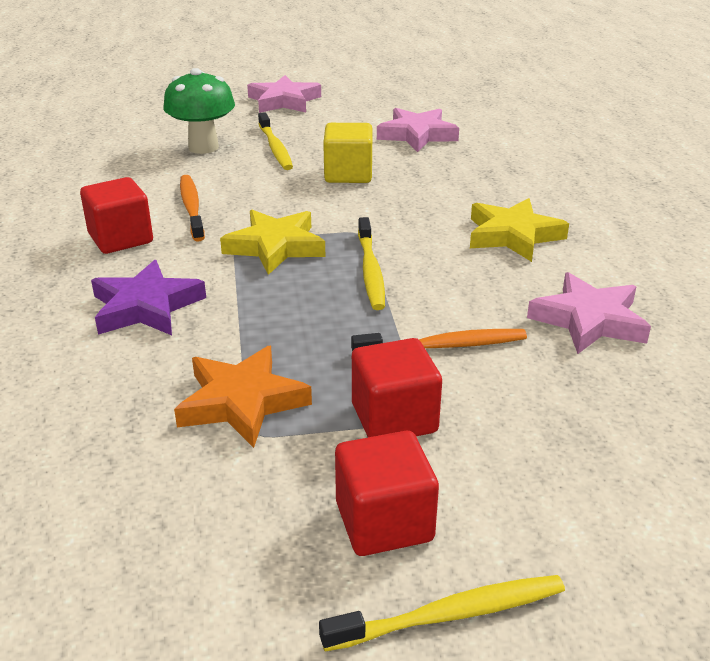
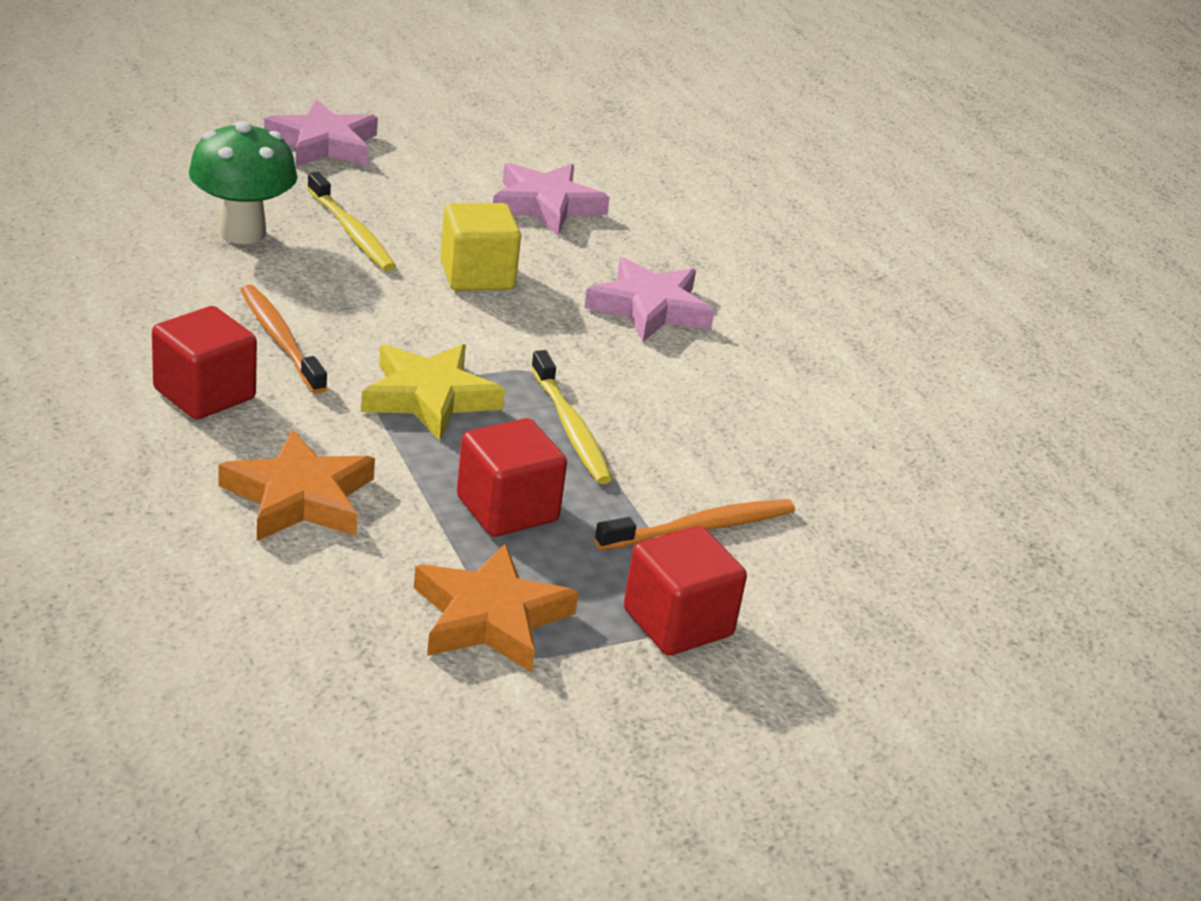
camera: 20 degrees left, 0 degrees up
(146, 307) = (299, 497): purple star -> orange star
(384, 522) = (713, 741): red cube -> red cube (507, 509)
(451, 615) = (816, 827): yellow toothbrush -> none
(513, 236) = (730, 367): yellow star -> none
(589, 320) = (856, 482): pink star -> pink star (649, 308)

